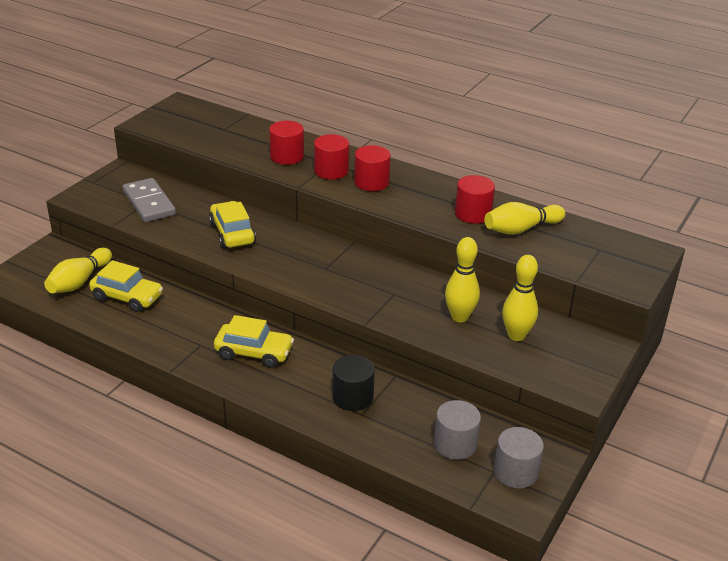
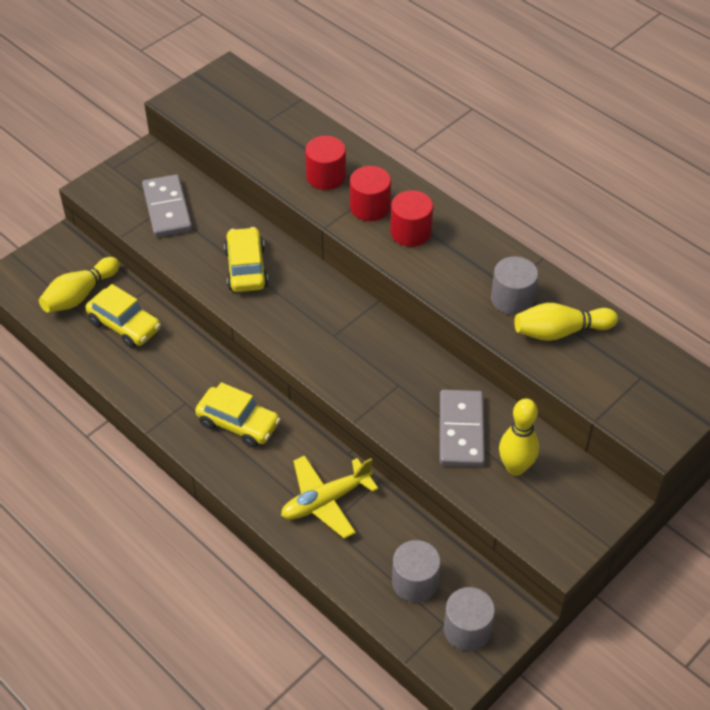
camera: 15 degrees right, 15 degrees up
(352, 397) = (325, 501): black cylinder -> yellow plane
(459, 317) = (461, 430): yellow bowling pin -> grey domino
(473, 214) = (512, 299): red cylinder -> grey cylinder

